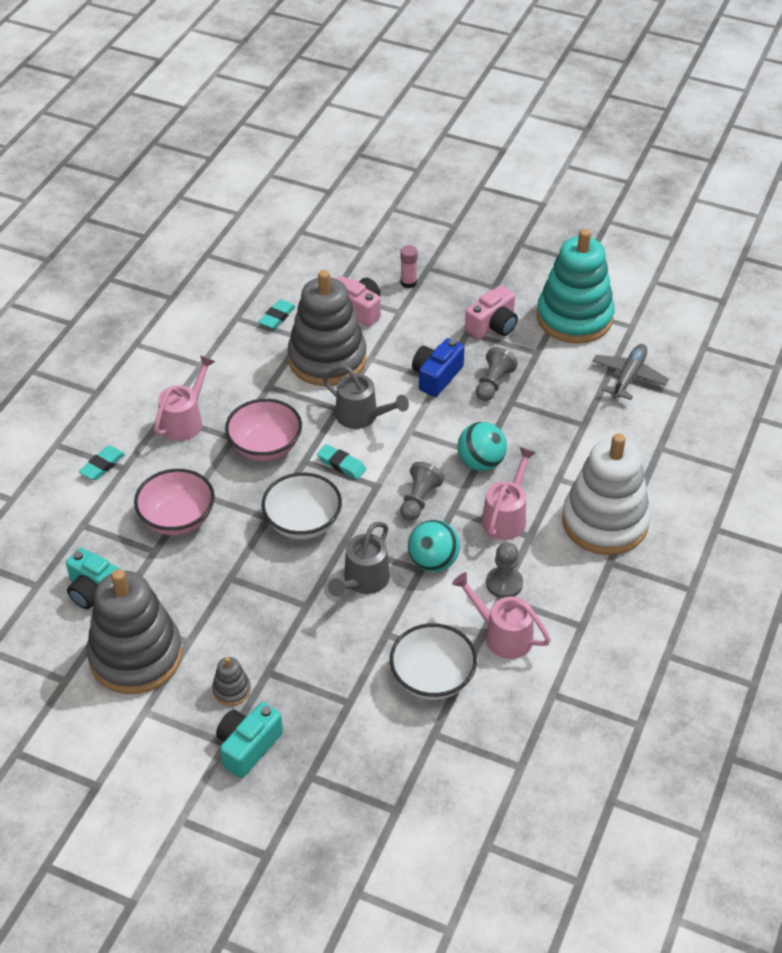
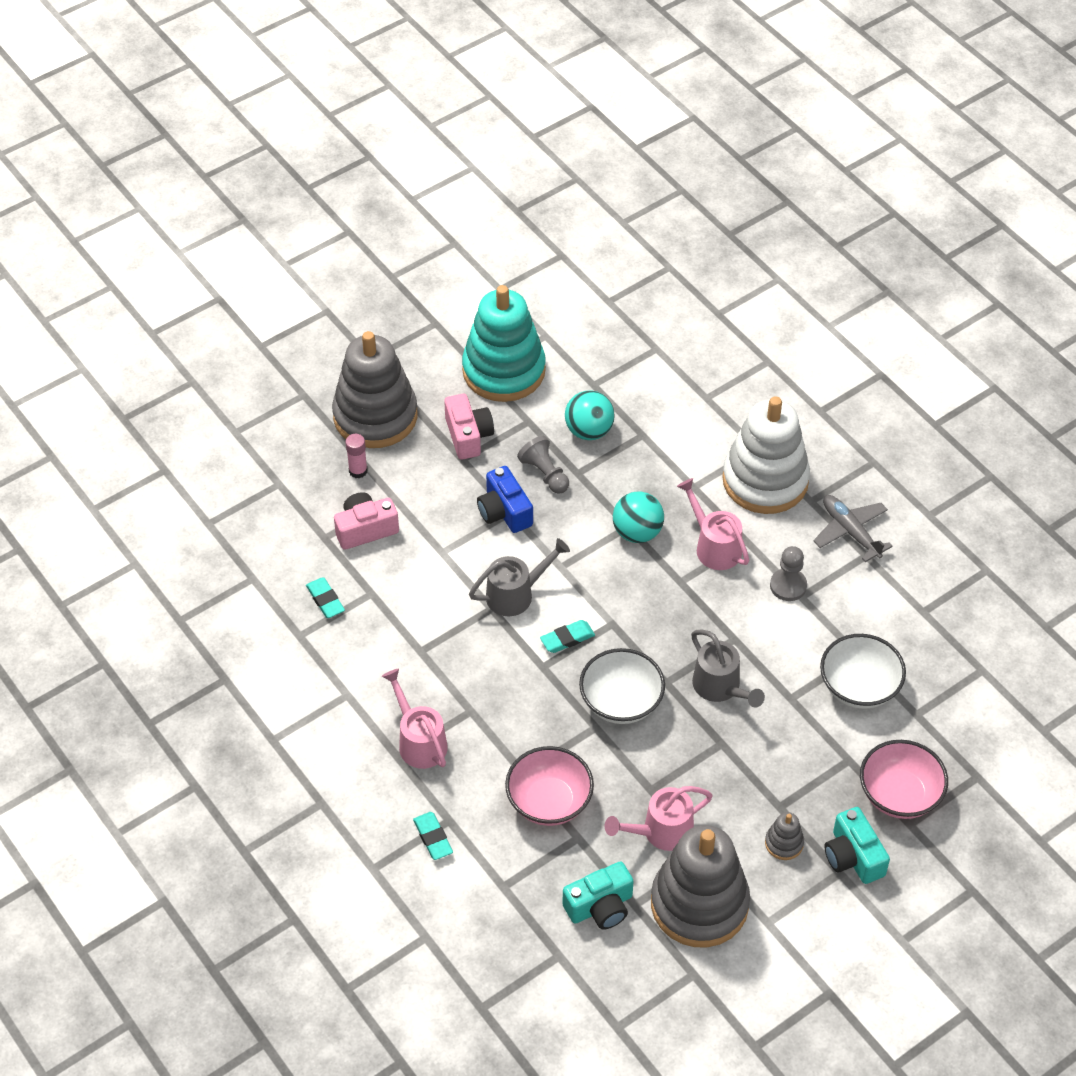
camera: 60 degrees left, 5 degrees up
(265, 447) = (502, 689): pink bowl -> pink bowl (899, 795)
(327, 359) = (418, 586): grey stacking toy -> grey stacking toy (375, 416)
(419, 500) = (651, 600): grey pawn -> none
(433, 561) = (731, 625): turquoise ball -> turquoise ball (589, 431)
(501, 635) = (842, 615): pink watering can -> pink watering can (660, 832)
(629, 376) = (607, 372): grey plane -> grey plane (850, 531)

